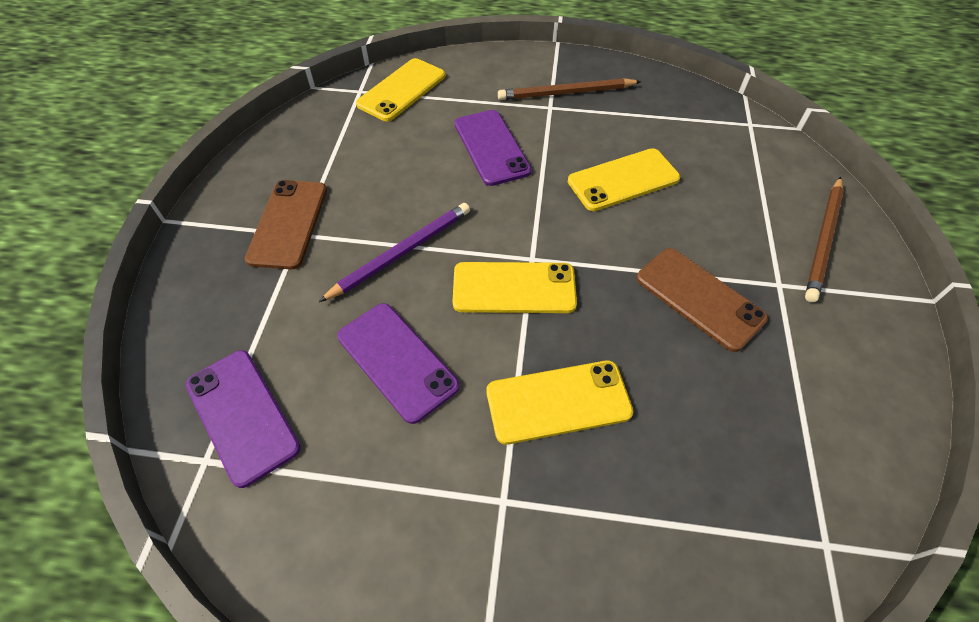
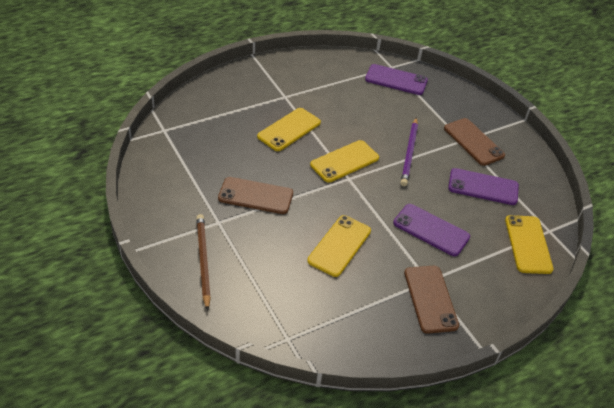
camera: 140 degrees right, 10 degrees down
(397, 361) = (363, 116): purple phone -> purple phone (483, 187)
(566, 93) = (430, 299): brown pencil -> brown phone

